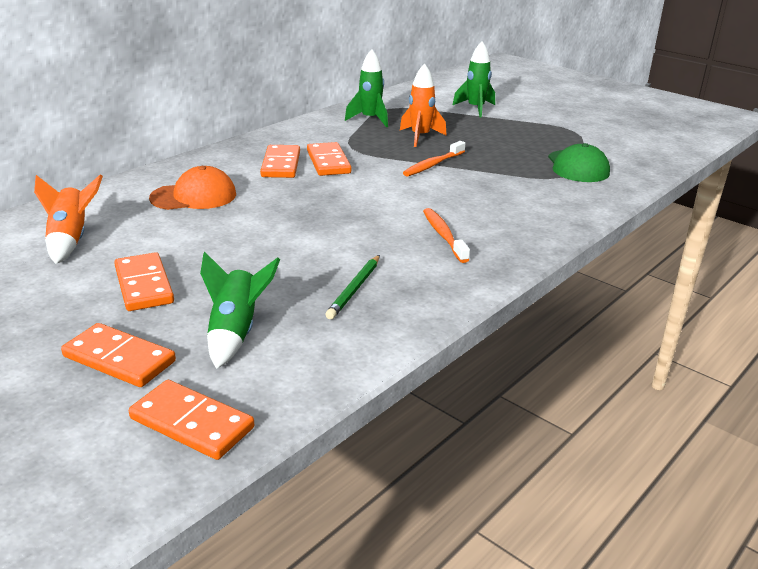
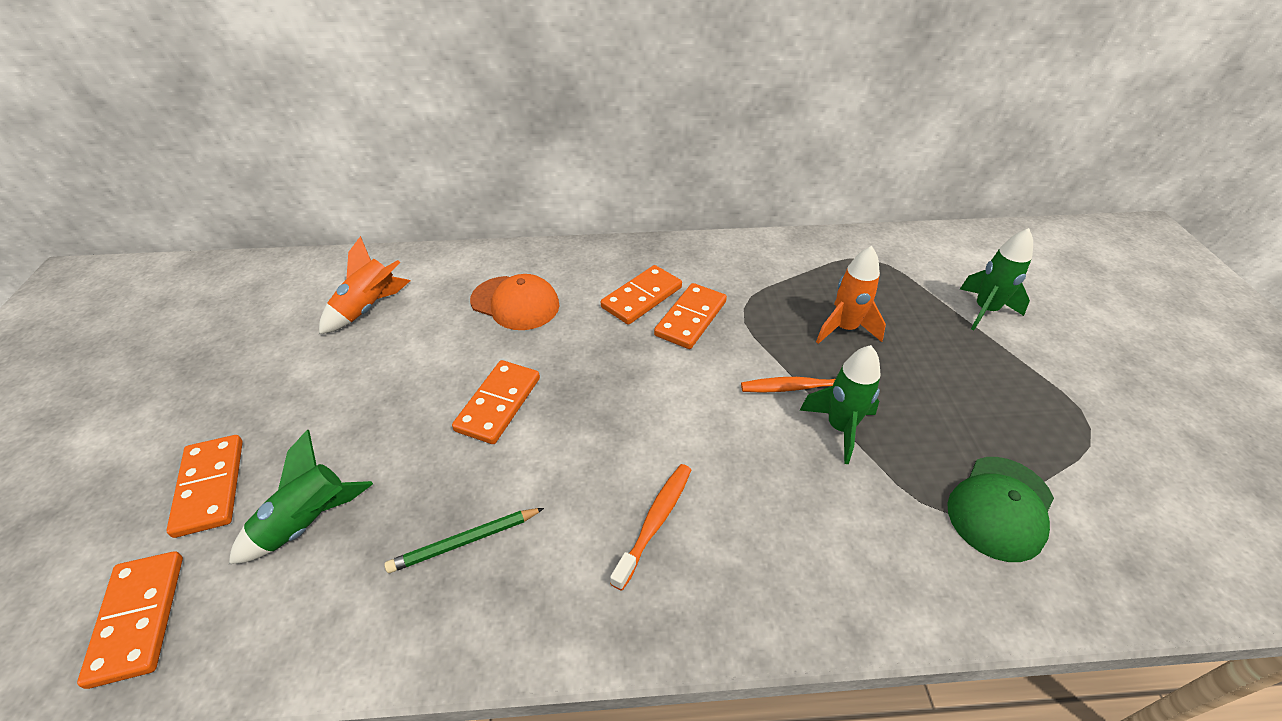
camera: 45 degrees right, 15 degrees up
(143, 285) = (337, 402): orange domino -> orange domino (498, 404)
(370, 119) = (822, 269): green rocket -> green rocket (840, 428)

